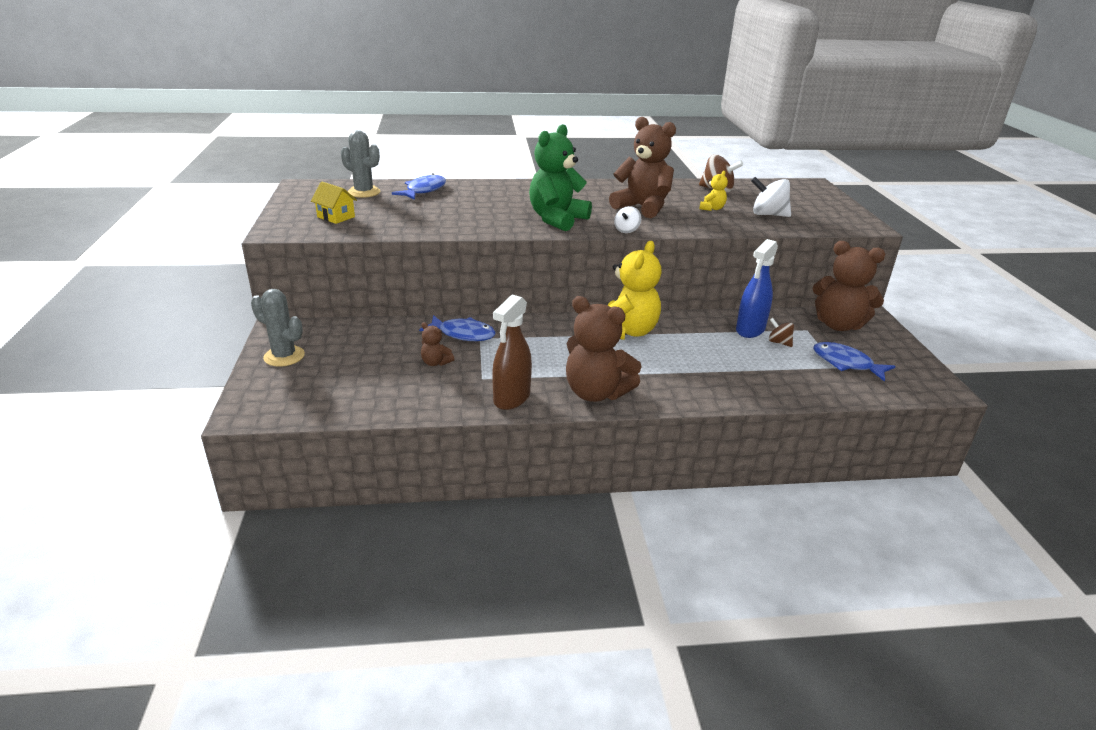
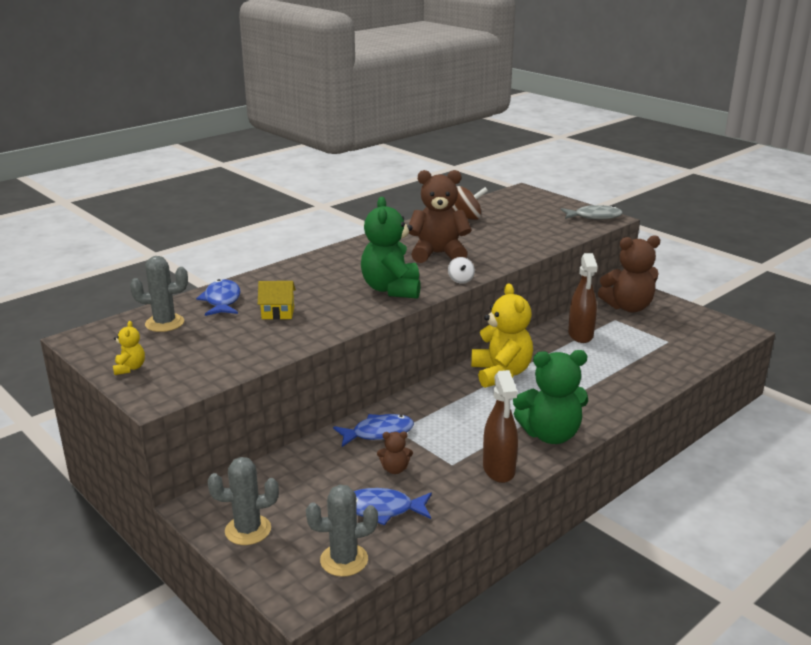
camera: 35 degrees left, 5 degrees down
(308, 404) = (344, 560): none -> grey cactus
(336, 217) = (187, 360): yellow house -> yellow house (278, 313)
(596, 393) = (550, 435): brown teddy bear -> green teddy bear
(712, 208) = (489, 237): yellow teddy bear -> yellow teddy bear (130, 368)
(750, 330) = (580, 335): blue spray bottle -> brown spray bottle
(768, 214) = (535, 230): white spinning top -> none
(779, 342) = (611, 337): brown spinning top -> none
(846, 363) = (669, 336): blue fish -> blue fish (383, 509)
(851, 221) = (594, 217): none -> grey fish

